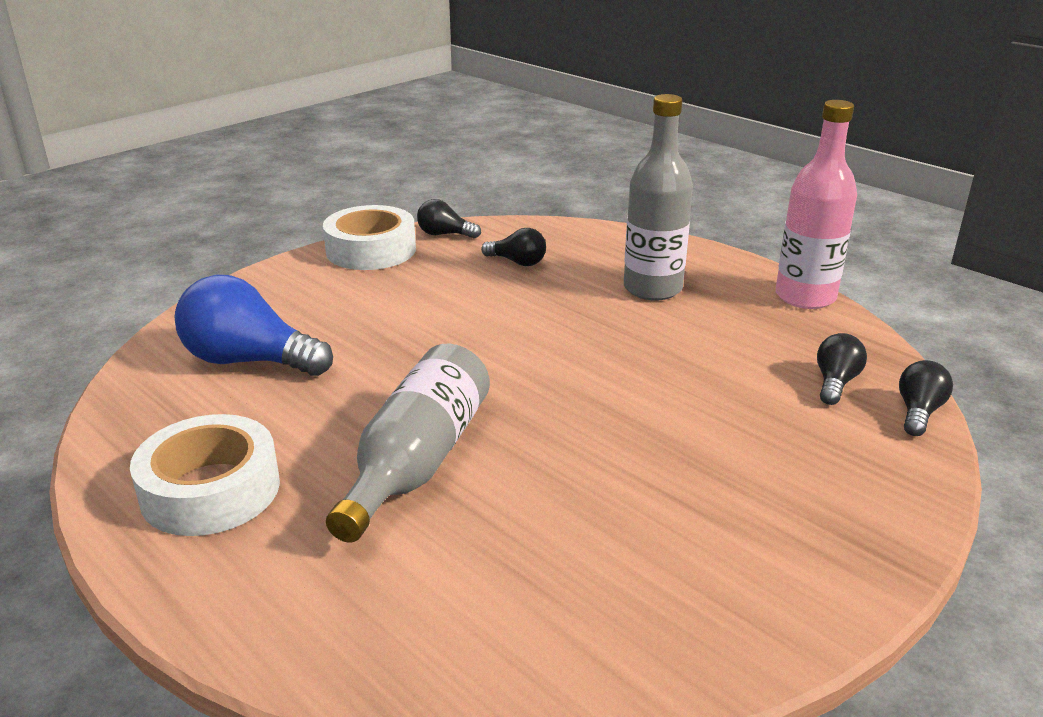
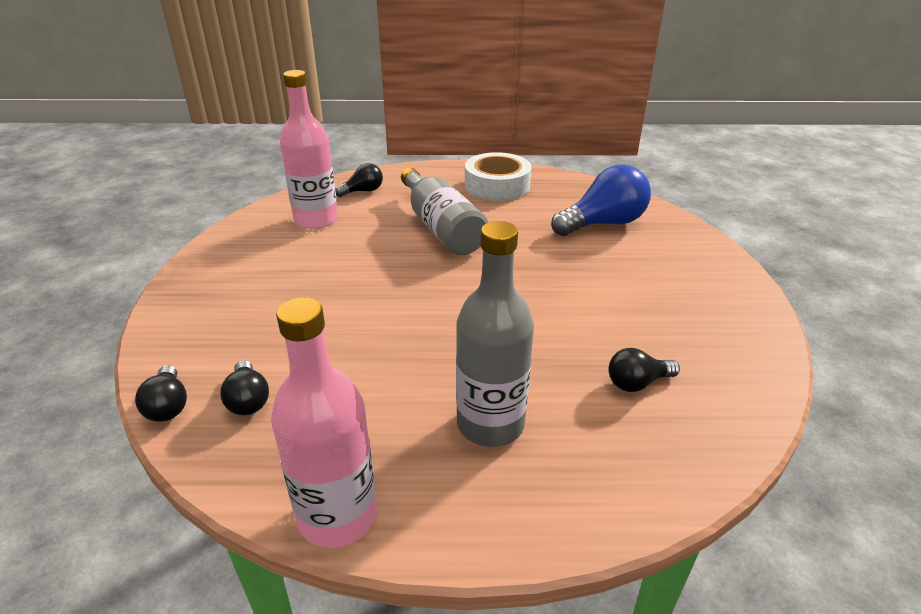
camera: 135 degrees right, 5 degrees up
(371, 250) = (744, 323): white tape -> none
(444, 234) = (750, 378): black light bulb -> black light bulb (363, 191)
(565, 592) = (316, 219): none -> pink bottle

